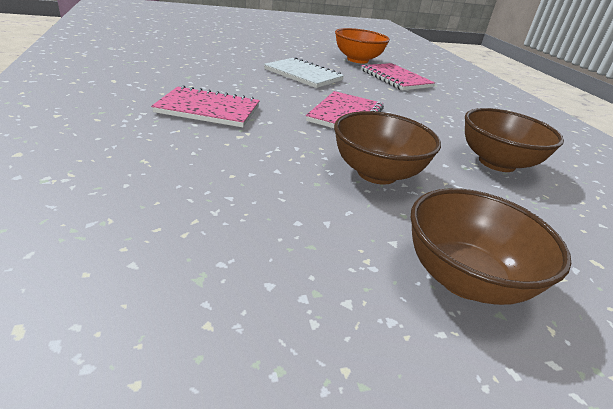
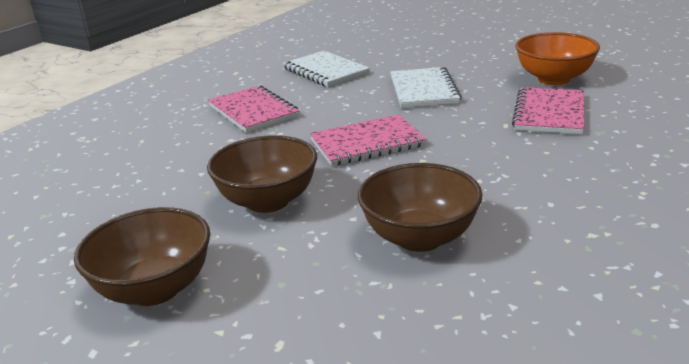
camera: 55 degrees right, 5 degrees down
(203, 70) = (325, 71): none -> white notebook

